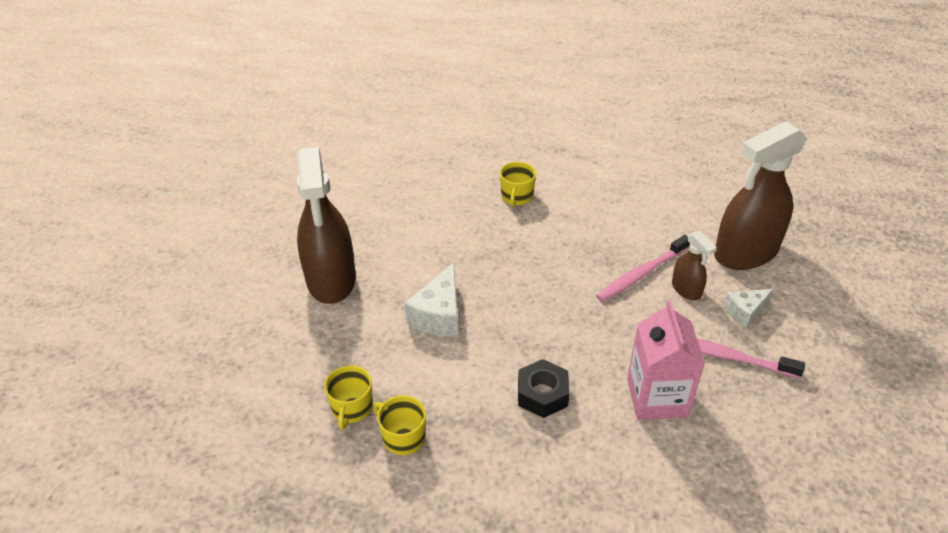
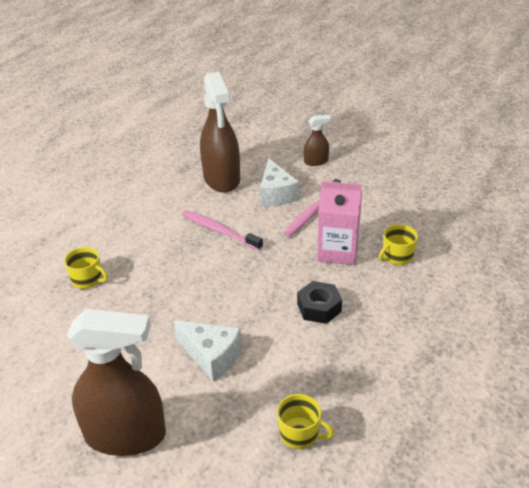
camera: 75 degrees left, 5 degrees down
(403, 437) = (340, 400): yellow mug -> yellow mug (397, 256)
(641, 274) = (219, 231): pink toothbrush -> pink toothbrush turned 150 degrees clockwise
(686, 289) = (244, 213): brown spray bottle -> brown spray bottle (316, 161)
(745, 312) = (276, 194): white cheese -> white cheese, size x1.57

